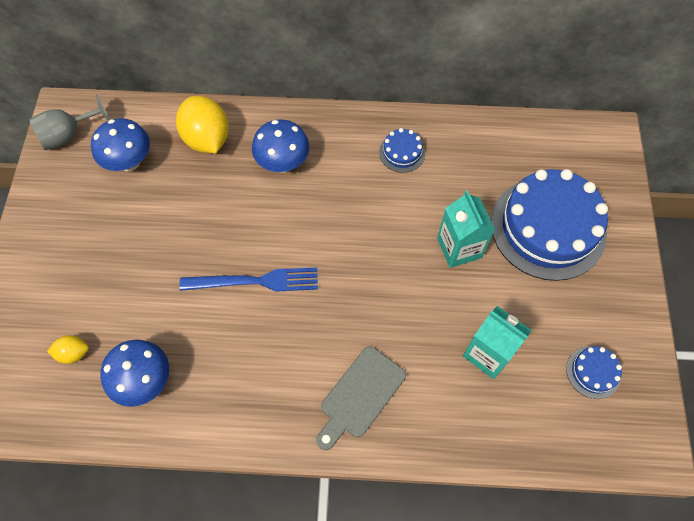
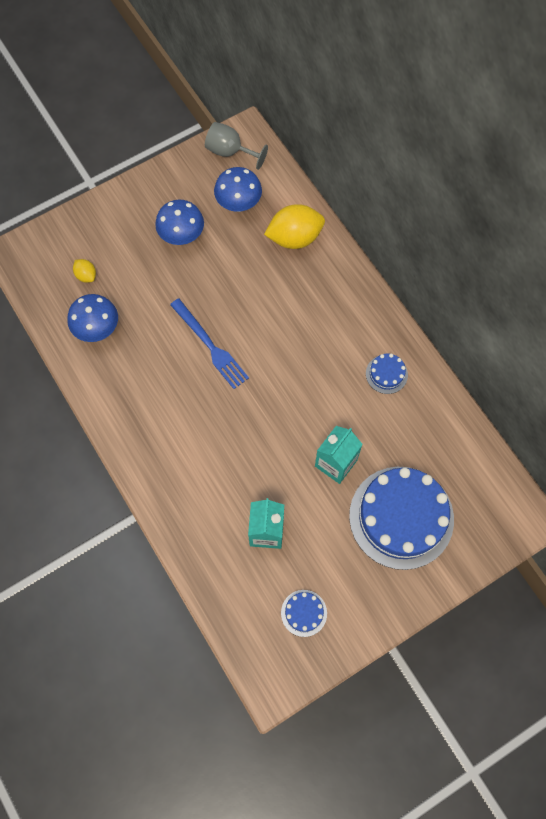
camera: 55 degrees right, 5 degrees up
(207, 139) = (294, 238): yellow lemon -> yellow lemon turned 45 degrees clockwise
(283, 163) = (313, 300): blue mushroom -> blue mushroom (182, 236)
(360, 395) = (177, 465): grey cutting board -> none

